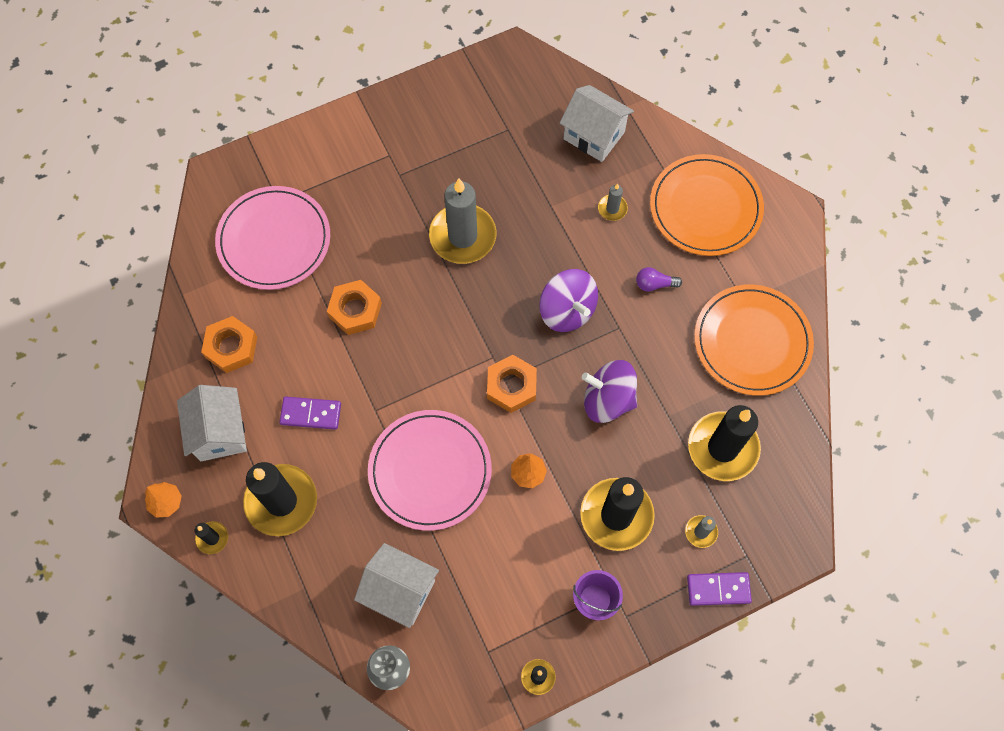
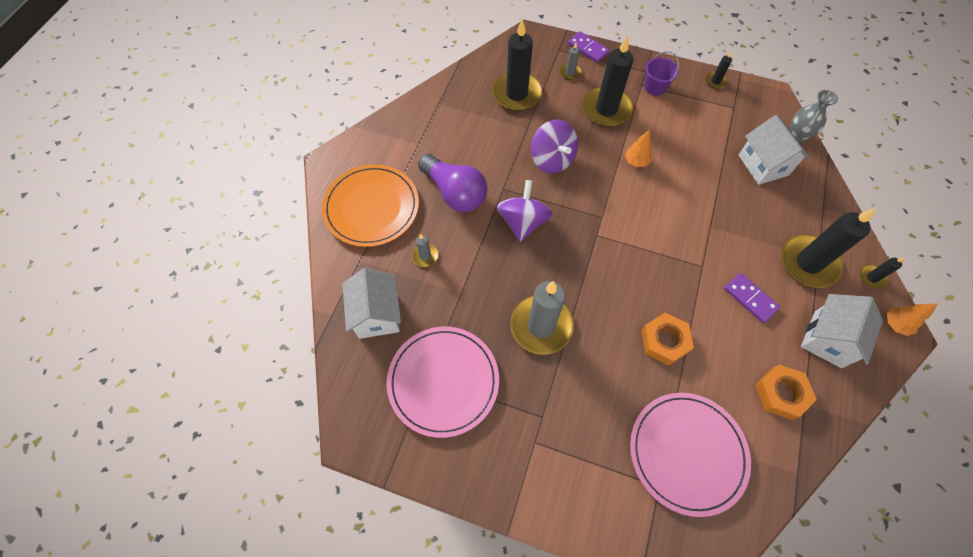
camera: 135 degrees left, 5 degrees down
(430, 471) = (694, 206): pink plate -> pink plate (443, 381)
(511, 386) = (601, 210): orange nut -> none
(654, 284) = (455, 193): purple light bulb -> purple light bulb, size x2.26
(752, 341) = (440, 123): orange plate -> none

